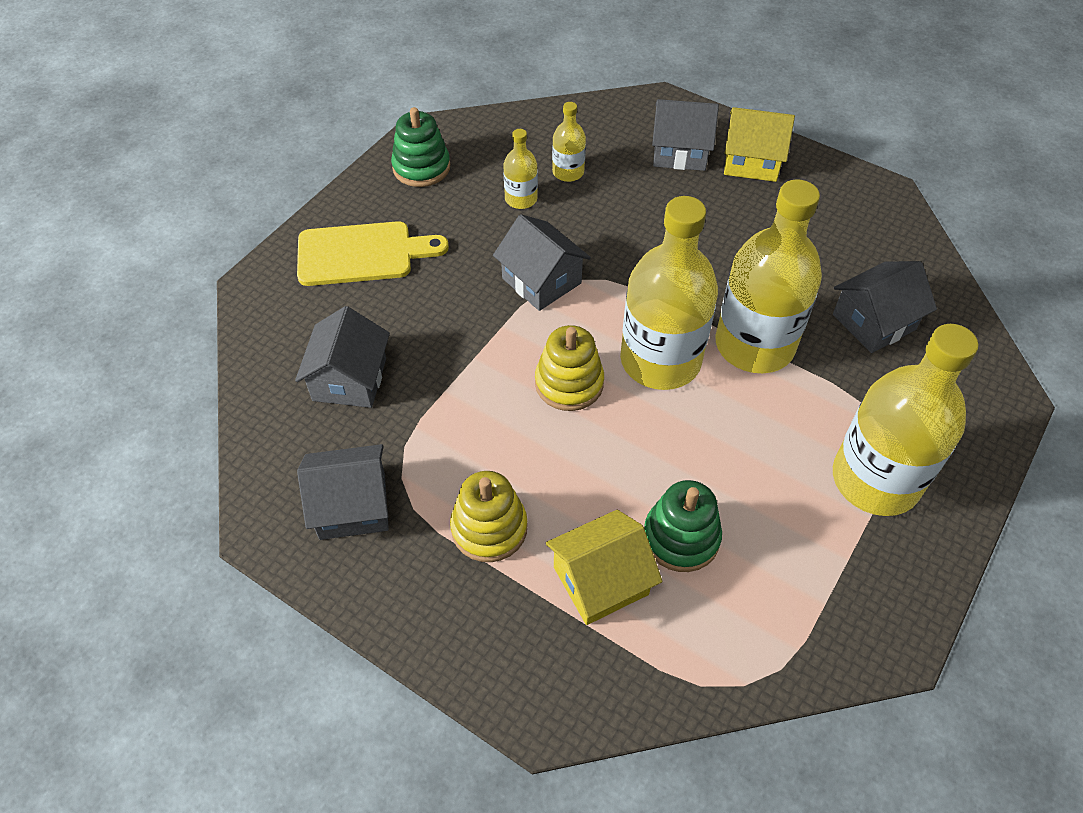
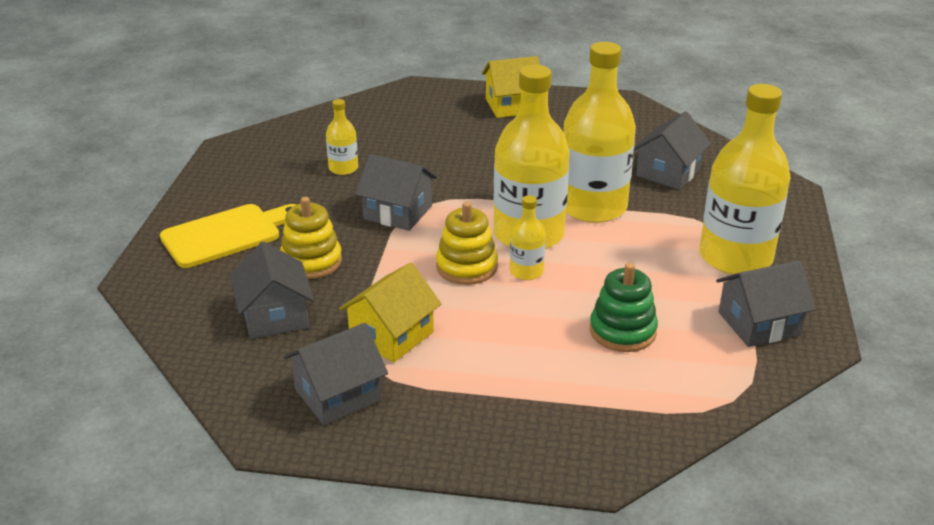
camera: 25 degrees left, 20 degrees down
(421, 167) = (241, 169): green stacking toy -> none
(489, 528) = (467, 372): yellow stacking toy -> yellow stacking toy (311, 262)
(568, 172) = (371, 144): yellow bottle -> yellow bottle (526, 271)
(601, 580) = (581, 375): yellow house -> yellow house (391, 335)
(680, 152) = (452, 112): grey house -> grey house (759, 323)

